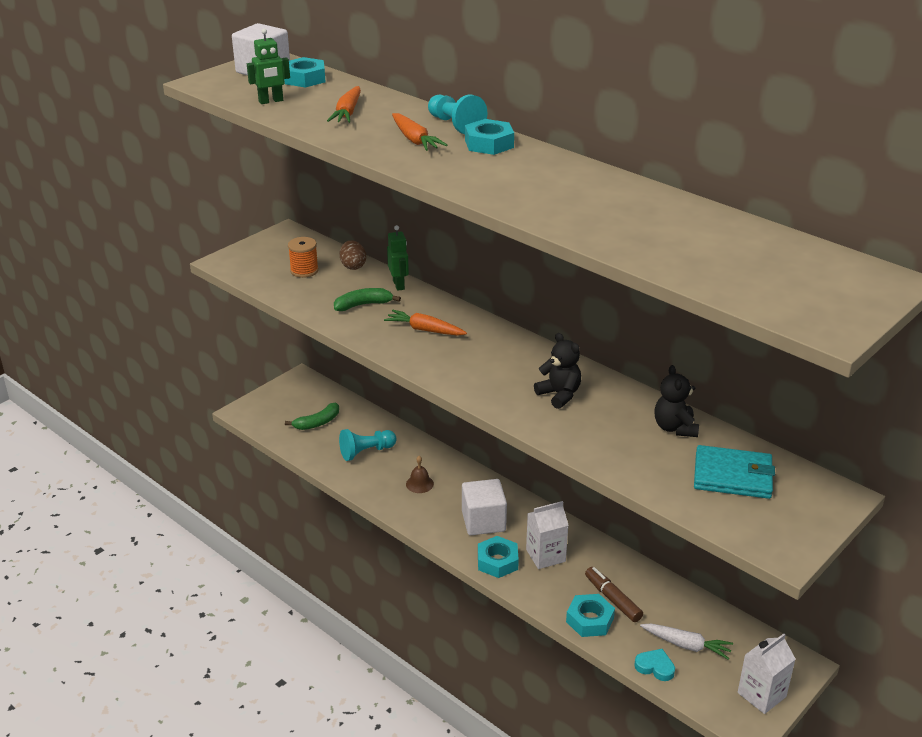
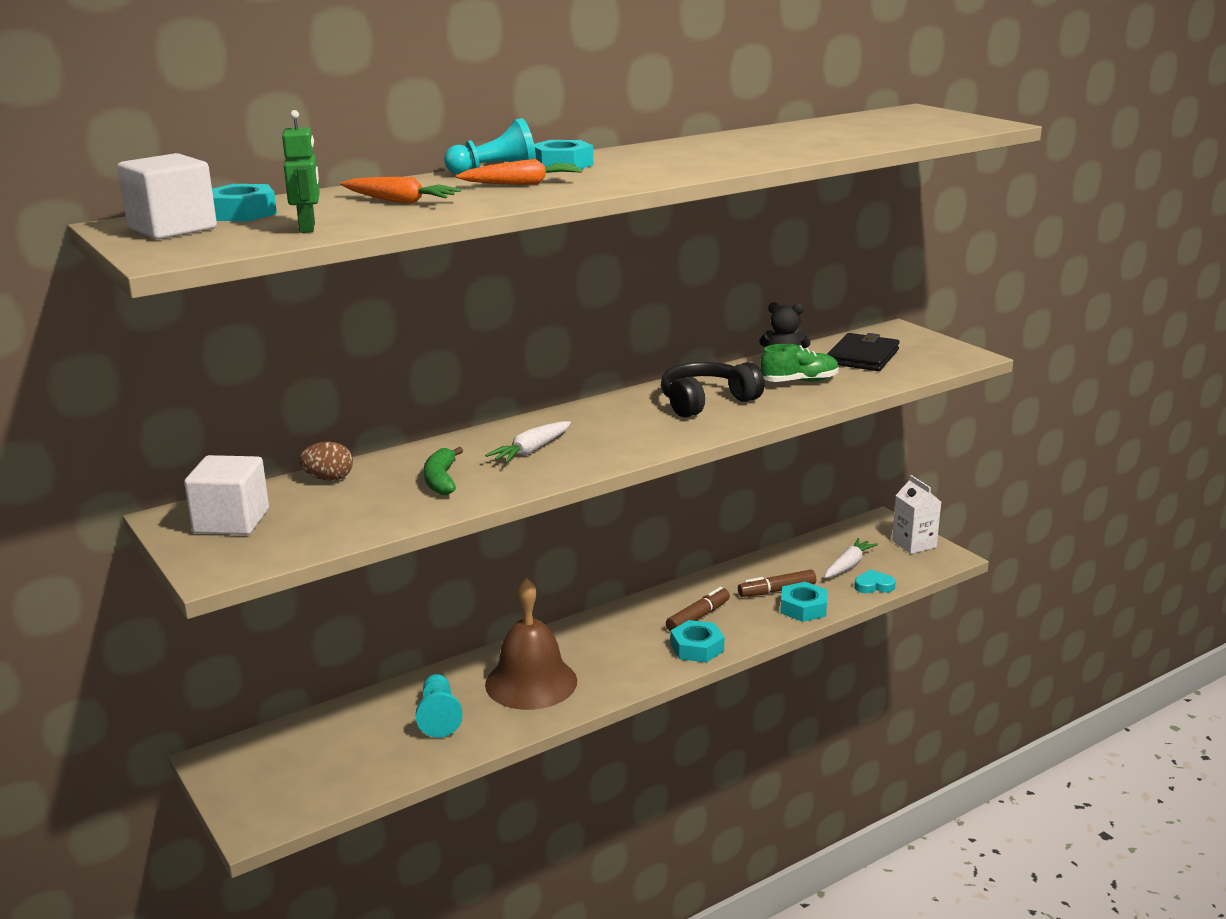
camera: 75 degrees left, 10 degrees down
(304, 271) = (308, 512): orange spool -> none
(317, 423) = (341, 753): green banana -> none
(399, 285) = (407, 455): green robot -> none
(419, 484) = (531, 682): brown bell -> brown bell, size x2.45
(425, 330) = (531, 450): orange carrot -> white carrot
(483, 521) = (624, 647): white cube -> white cube (231, 521)
(545, 555) = (698, 617): white carton -> brown marker
(559, 395) = (706, 402): black teddy bear -> black headphones
(637, 441) = (799, 381): none -> green shoe
(655, 667) = (873, 585): turquoise heart -> turquoise heart turned 45 degrees clockwise
(733, 476) = (862, 356): turquoise wallet -> black wallet

